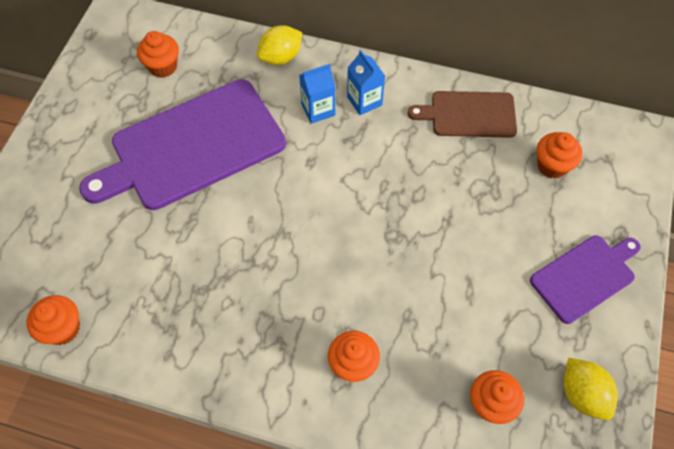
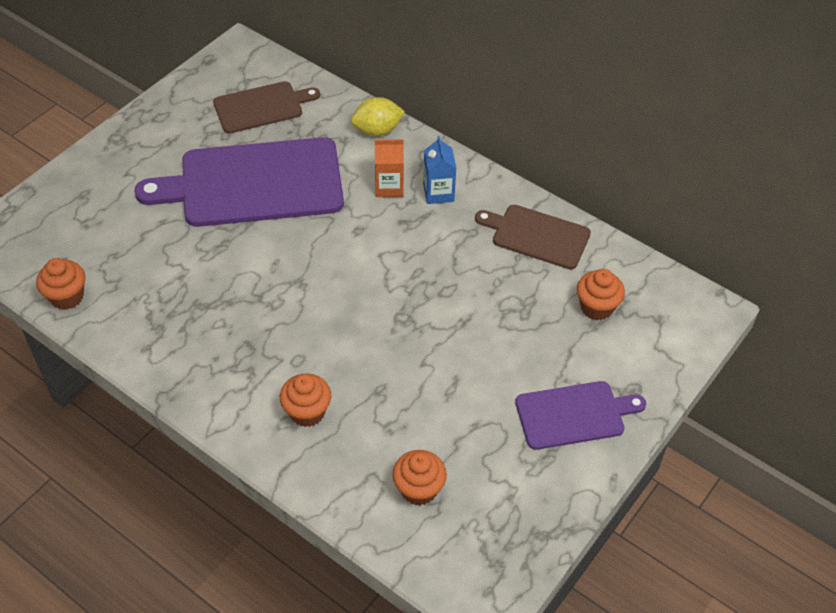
camera: 20 degrees right, 10 degrees down
(163, 67) = (261, 107): orange cupcake -> brown cutting board
(318, 110) = (389, 187): blue carton -> orange carton
(582, 394) = (512, 513): yellow lemon -> none

